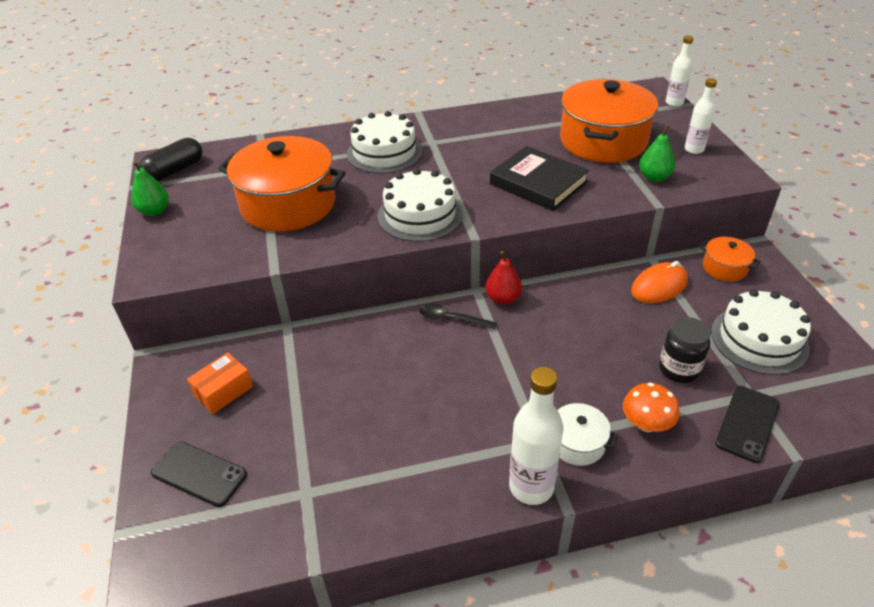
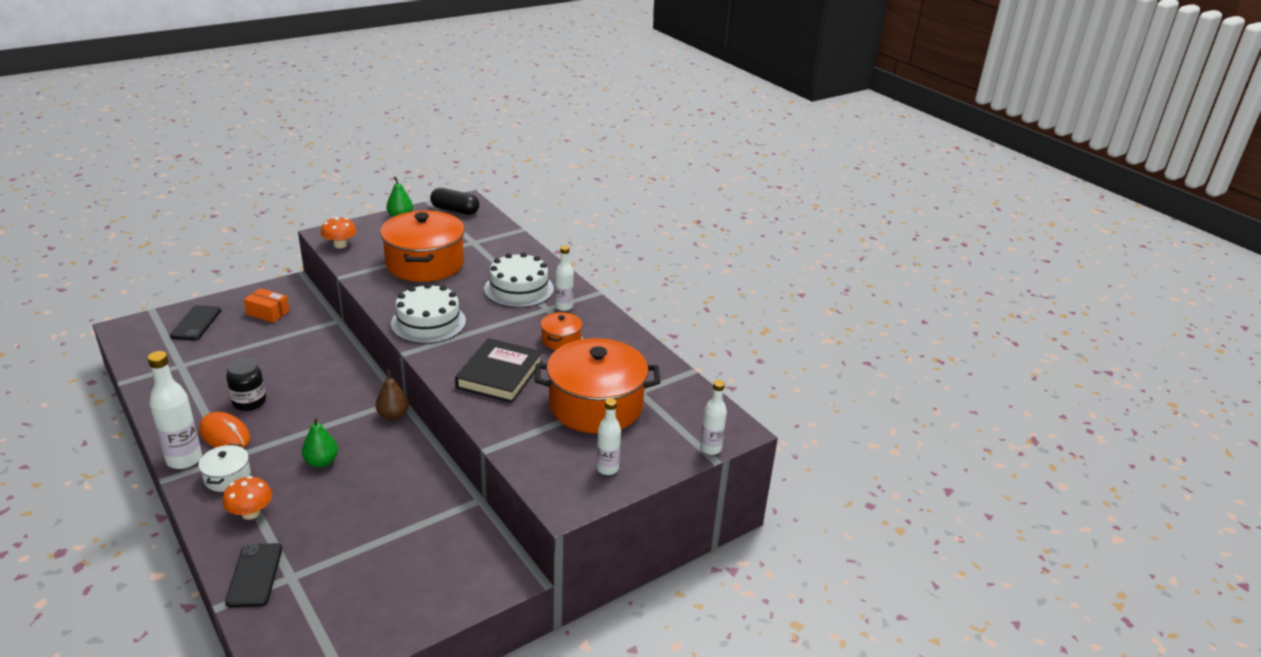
camera: 65 degrees right, 10 degrees down
(189, 265) = (340, 245): none -> orange mushroom
(433, 133) = (564, 307): none -> white bottle
(451, 319) = (361, 393): black spoon -> none
(503, 298) = (393, 415): red pear -> brown pear
(654, 177) = (537, 444): green pear -> green pear (321, 462)
(659, 286) = (434, 508): orange mouse -> orange mouse (225, 435)
(679, 369) = (318, 528): black jar -> black jar (249, 402)
(724, 268) = (479, 554): orange pot -> orange pot (561, 340)
(747, 423) = (254, 575): black phone -> black phone turned 75 degrees clockwise
(759, 339) = (368, 582): white cake -> none

